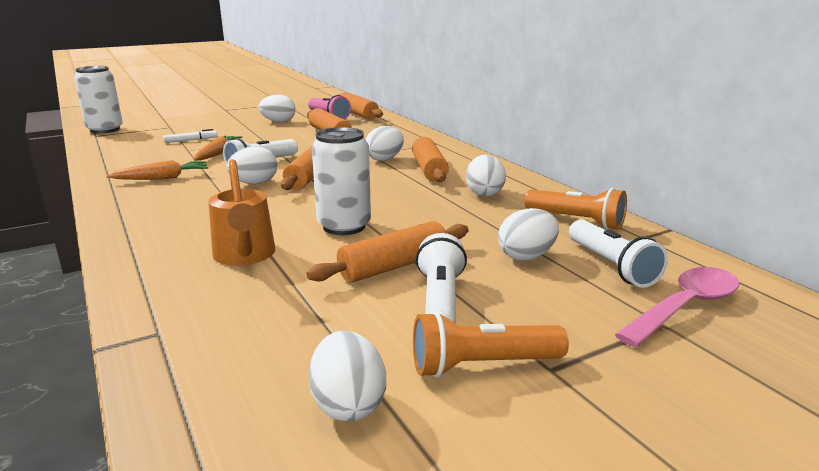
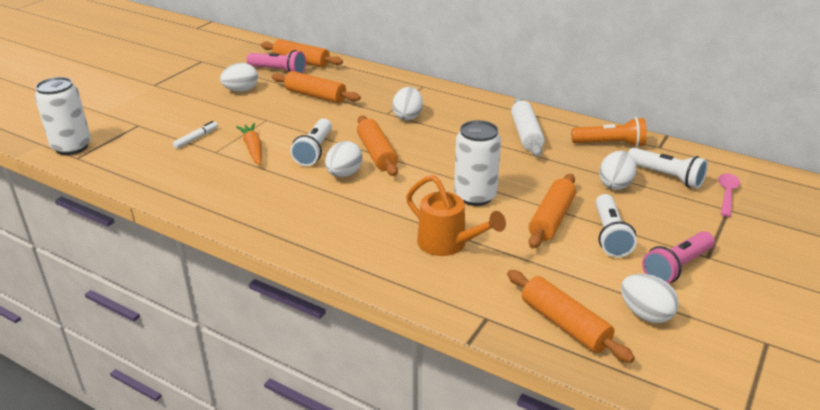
camera: 30 degrees left, 10 degrees up
(162, 178) = (253, 192): orange carrot -> none
(429, 169) = (457, 120): orange rolling pin -> orange rolling pin (565, 324)
(440, 301) = (609, 235): white flashlight -> white flashlight turned 150 degrees counterclockwise
(482, 365) = (676, 267): orange flashlight -> pink flashlight
(484, 193) = (526, 135): white egg -> white rolling pin
(684, 307) = (726, 194): pink spoon -> pink spoon, size x0.66

